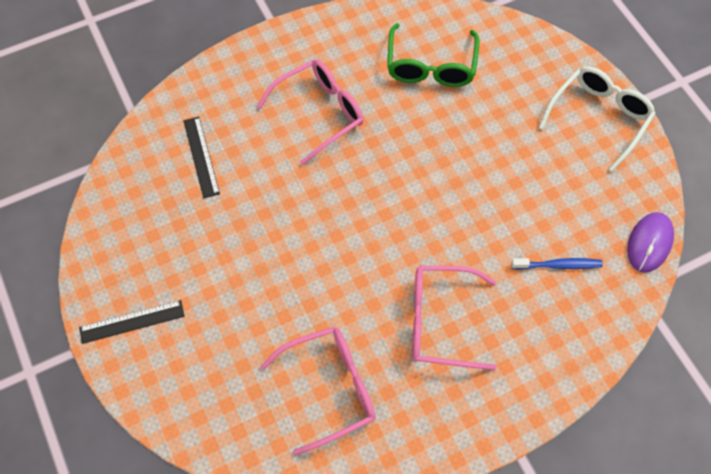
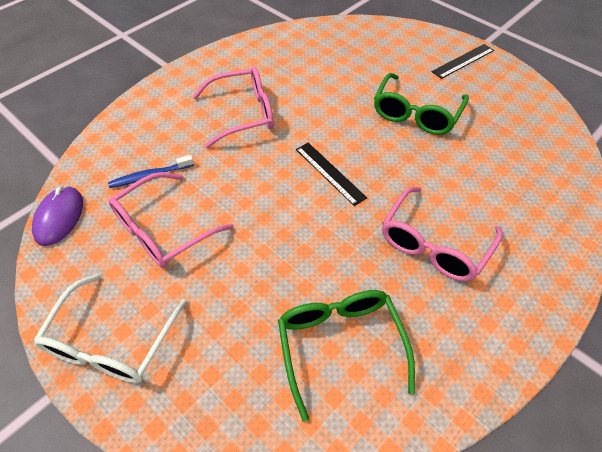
camera: 160 degrees right, 10 degrees down
(201, 156) = (511, 171): black ruler -> black ruler (330, 173)
(245, 256) = (416, 113): none -> green glasses
(329, 389) = (308, 62): pink glasses -> pink glasses (164, 229)

